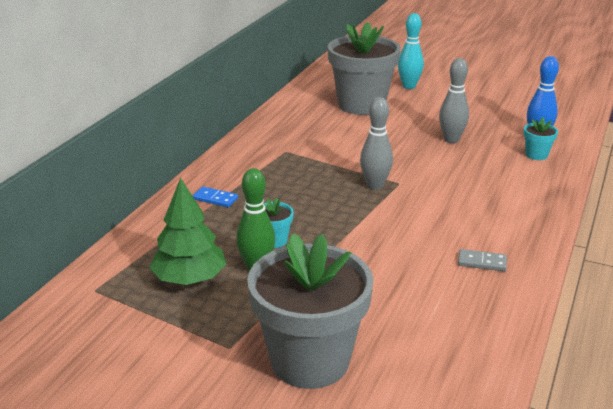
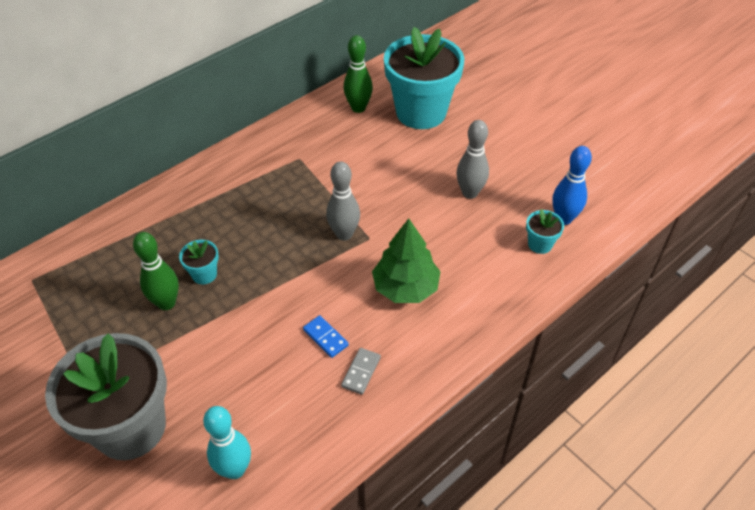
camera: 25 degrees right, 20 degrees up
(189, 279) = (107, 295): green tree -> green tree (405, 287)
(215, 199) = (194, 203): blue domino -> blue domino (325, 337)
(306, 113) = (358, 108): none -> green bowling pin
(361, 105) = (421, 112): grey flower pot -> turquoise flower pot
(409, 86) = (491, 97): turquoise bowling pin -> turquoise bowling pin (235, 469)
(482, 262) = (361, 372): grey domino -> grey domino turned 75 degrees clockwise

